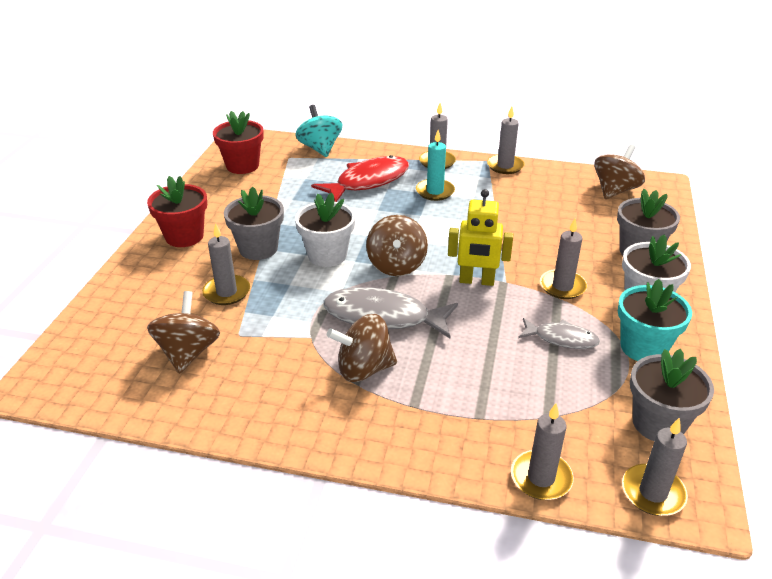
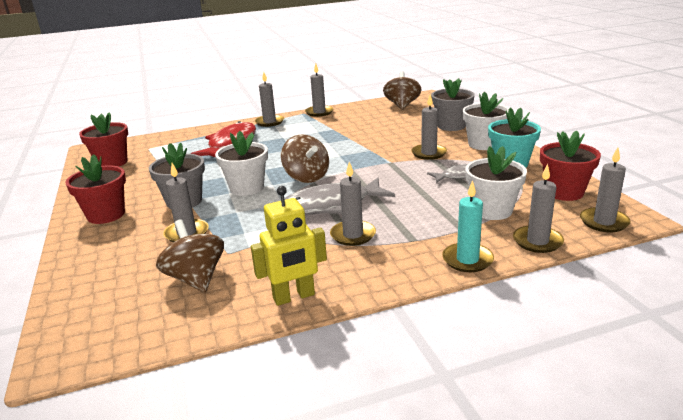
camera: 30 degrees left, 10 degrees down
(320, 148) = (169, 138): turquoise spinning top -> none
(364, 369) = (353, 235): brown spinning top -> grey candle
(435, 191) = (286, 135): turquoise candle -> turquoise candle (467, 260)
(476, 281) = (372, 167): yellow robot -> yellow robot (294, 297)
(540, 408) = (492, 210): none -> white flower pot
(658, 423) = (564, 192): grey flower pot -> red flower pot

